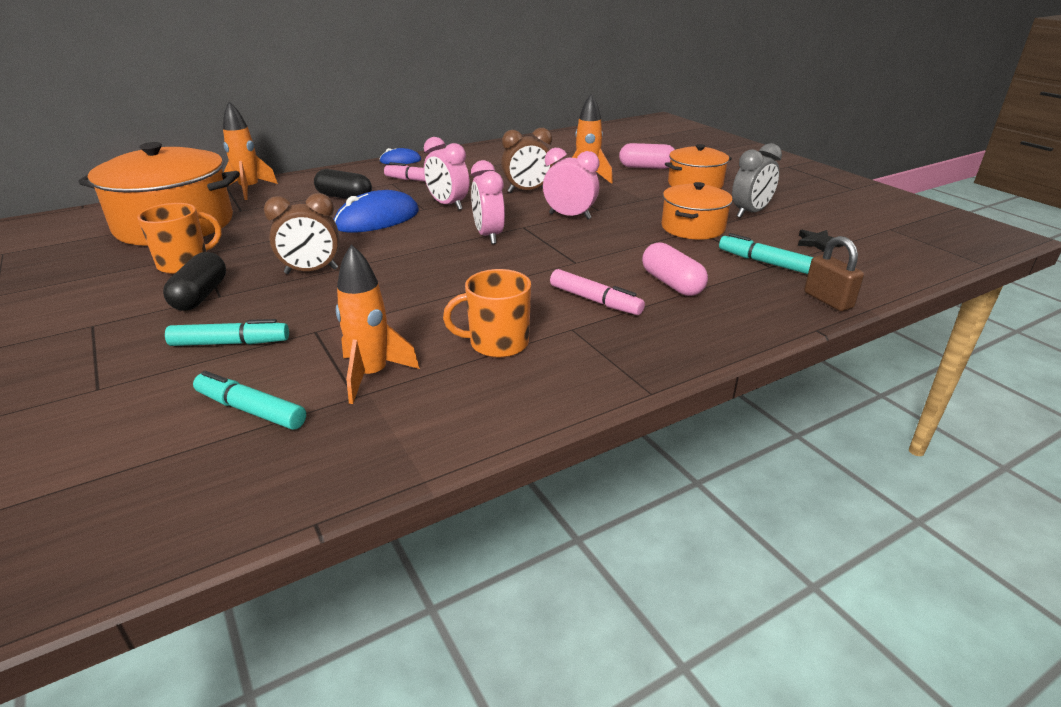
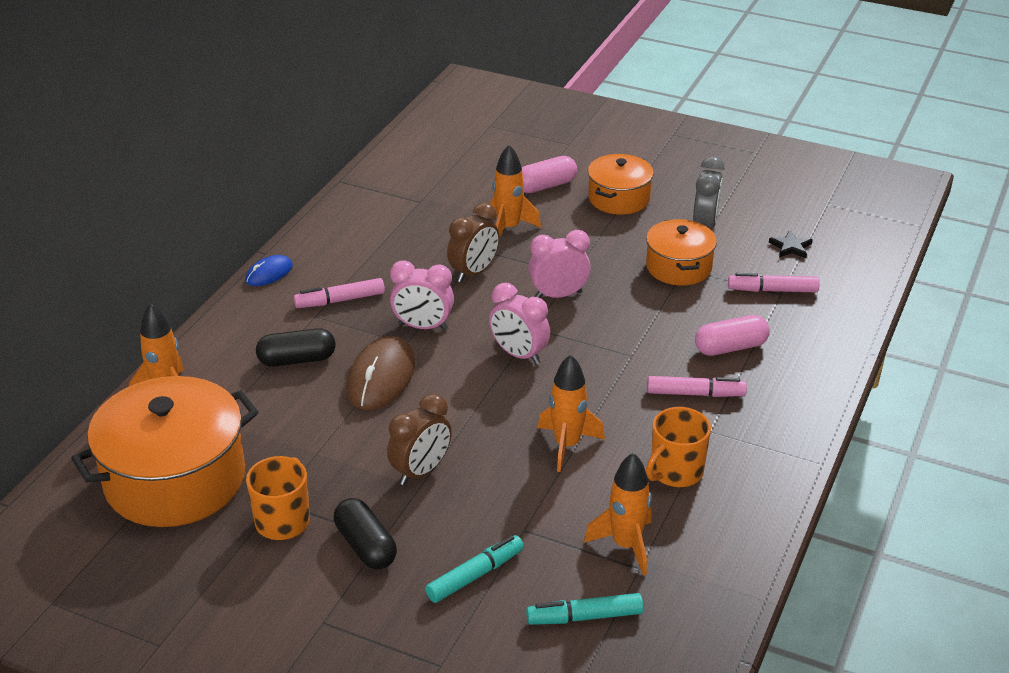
camera: 35 degrees left, 5 degrees up
(377, 219) = (381, 377): blue mouse -> brown mouse
(437, 294) = (567, 445): none -> orange rocket
(672, 283) = (730, 347): pink capsule -> pink capsule turned 45 degrees counterclockwise
(763, 262) = (772, 290): turquoise marker -> pink marker
(828, 300) = (851, 316): brown padlock -> none

